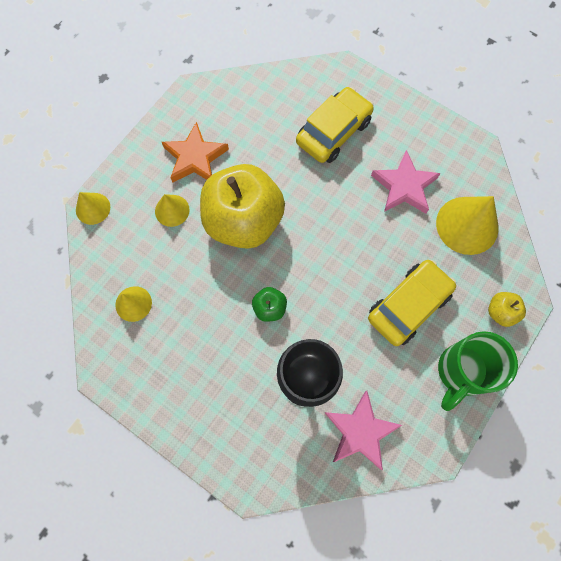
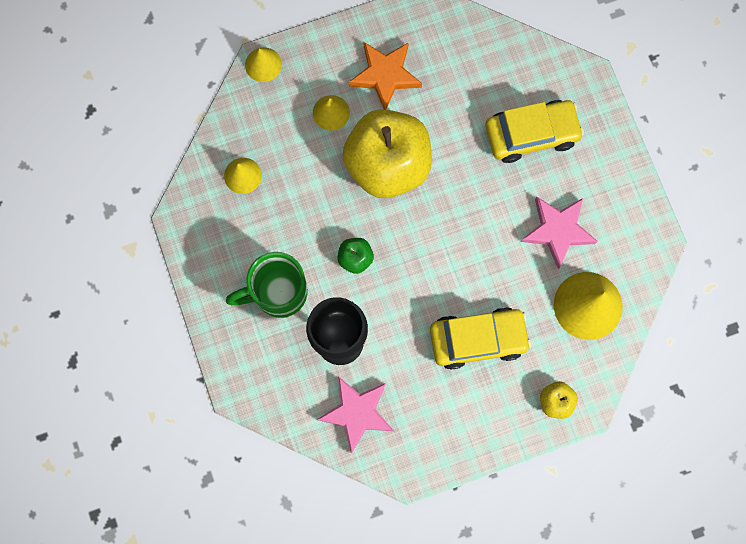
camera: 35 degrees right, 5 degrees up
(461, 372) = (480, 426): green mug -> green mug (278, 293)

